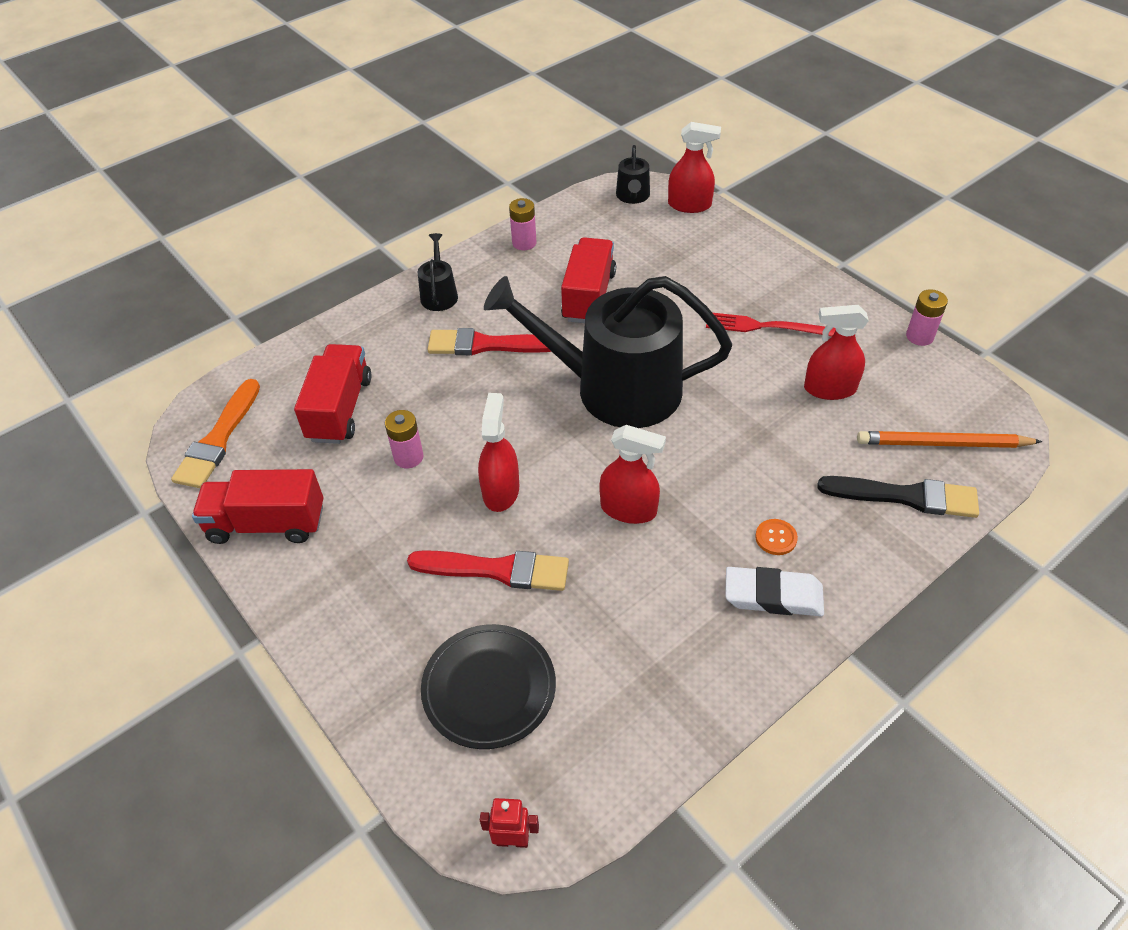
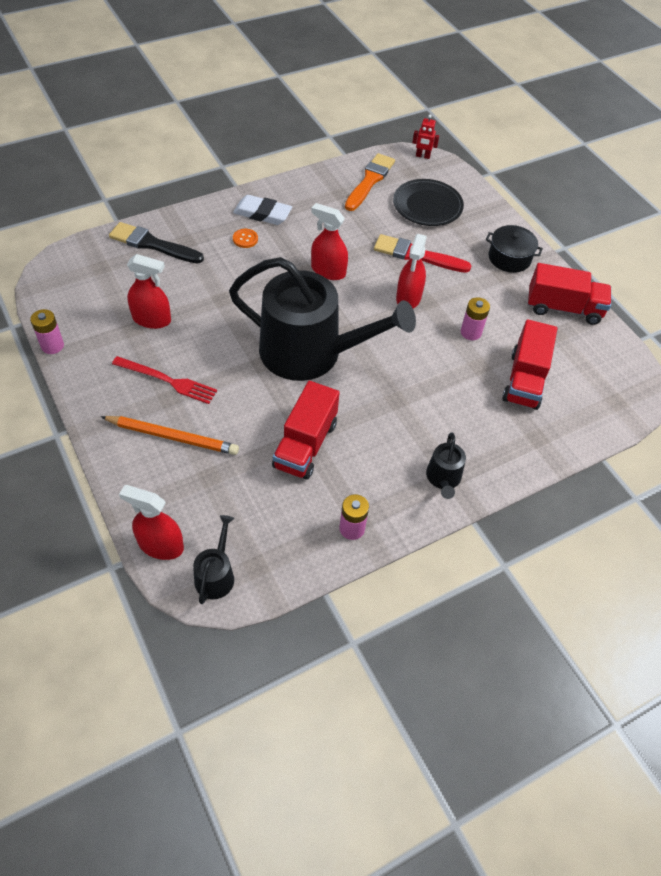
camera: 175 degrees left, 5 degrees up
(218, 439) = (614, 374): orange brush -> orange brush (370, 181)
(341, 600) = (509, 258): none -> black pot
(487, 345) = (404, 413): red brush -> none
(943, 443) = (103, 268): orange pencil -> orange pencil (172, 437)

